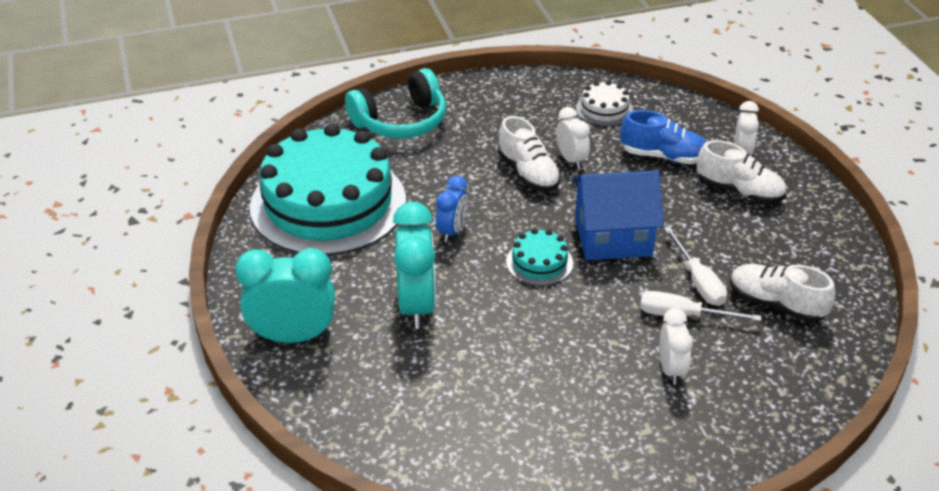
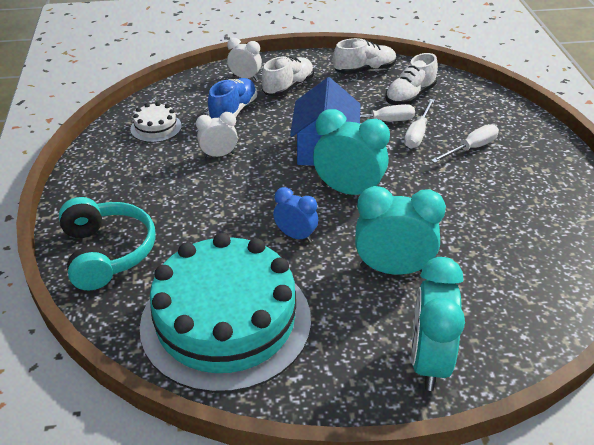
camera: 80 degrees left, 0 degrees up
(528, 173) = (228, 181): white shoe -> white shoe (364, 70)
(539, 262) = (348, 191): turquoise cake -> turquoise clock
(671, 369) = (471, 148): white clock -> white screwdriver

